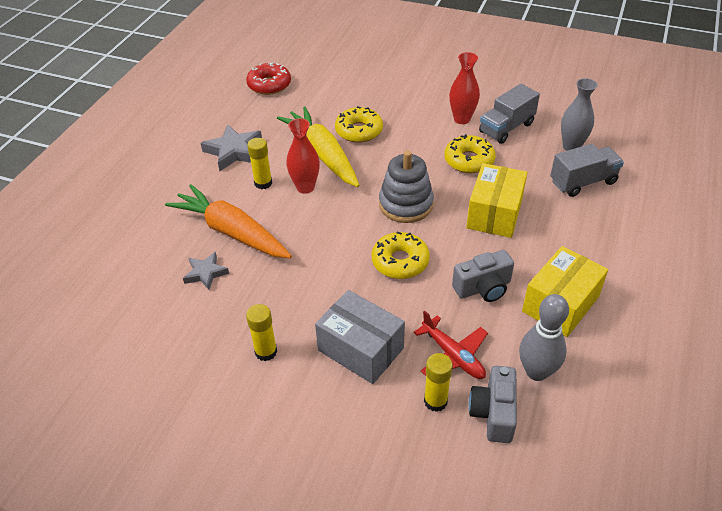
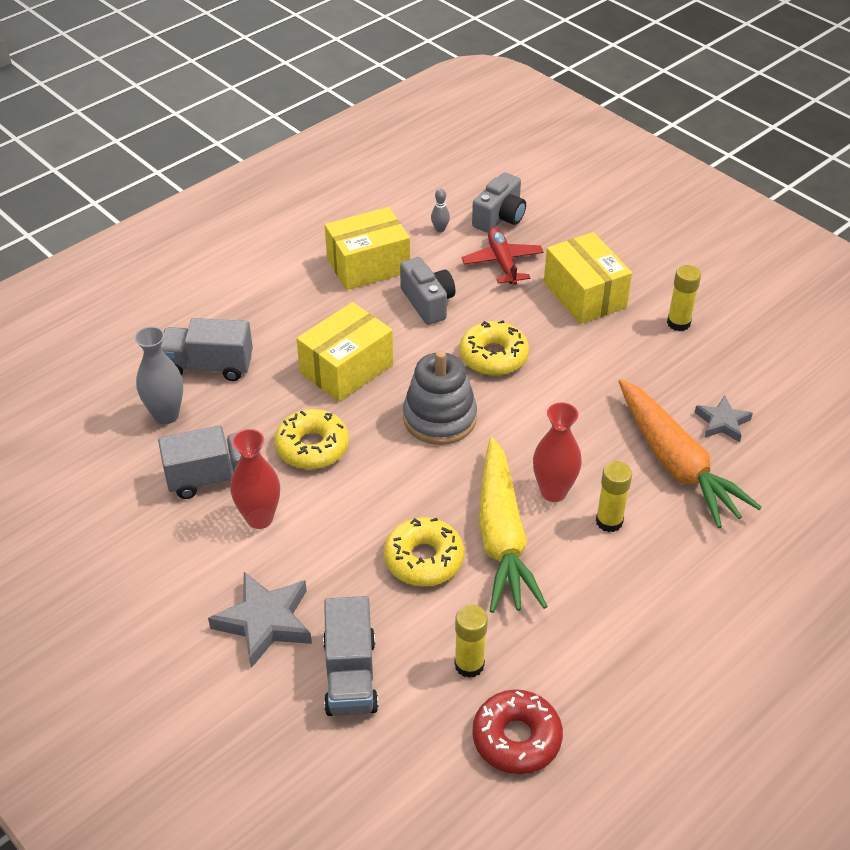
camera: 155 degrees left, 0 degrees up
(234, 151) = (633, 598): grey star -> grey star (265, 622)
(360, 80) = (350, 675): none -> grey truck
(360, 349) = (584, 295): grey box -> yellow box
(435, 401) = (542, 239): yellow glue stick -> yellow glue stick (469, 665)
(483, 288) = (428, 302): grey camera -> grey camera turned 60 degrees clockwise
(536, 372) = (440, 229): grey bowling pin -> grey bowling pin, size x0.45

